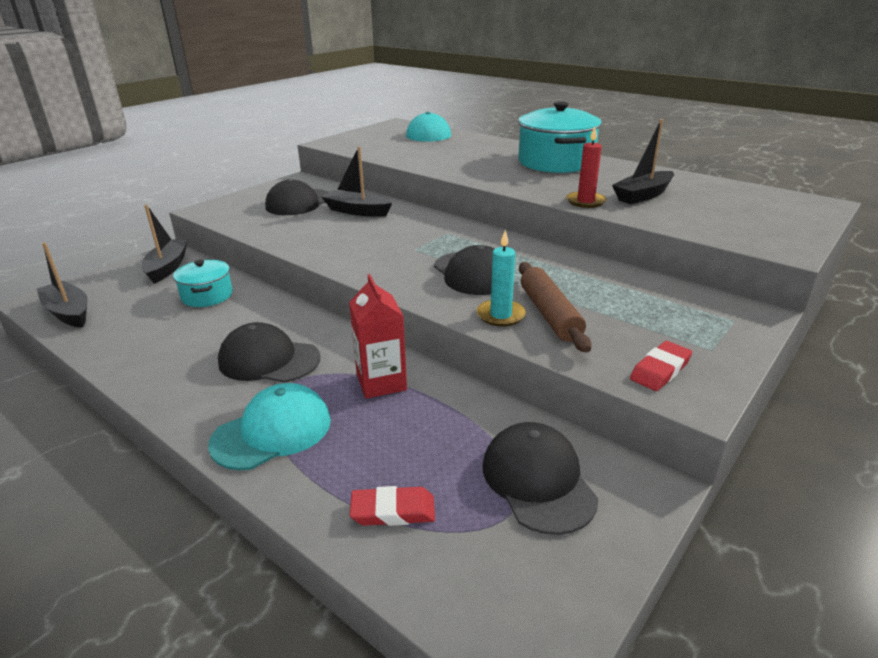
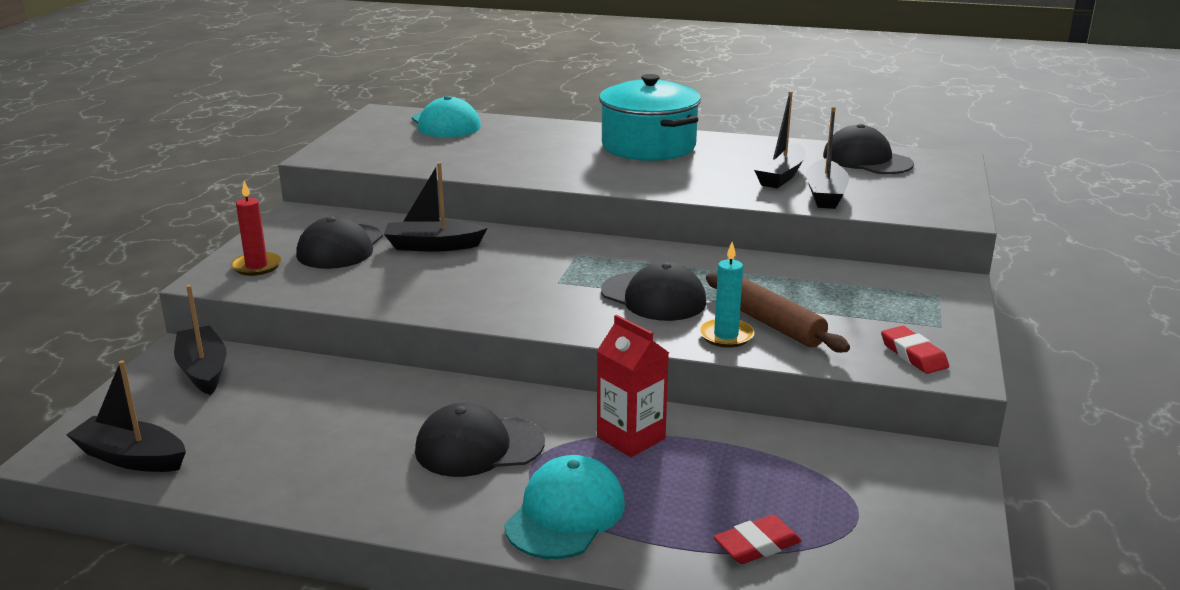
camera: 25 degrees left, 5 degrees down
(207, 295) = (309, 393): turquoise pot -> none
(538, 480) = (860, 484): black cap -> black cap (867, 160)
(585, 201) = (729, 192): red candle -> red candle (256, 266)
(660, 370) = (913, 354): red eraser -> red eraser turned 45 degrees counterclockwise
(669, 215) = (825, 194): none -> black boat

